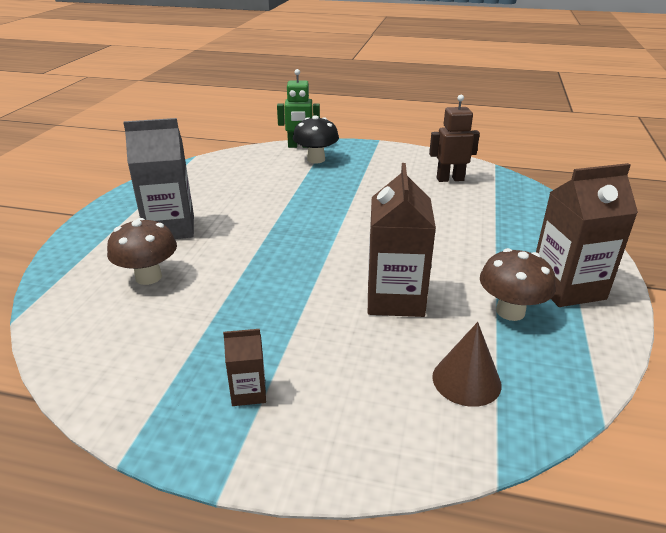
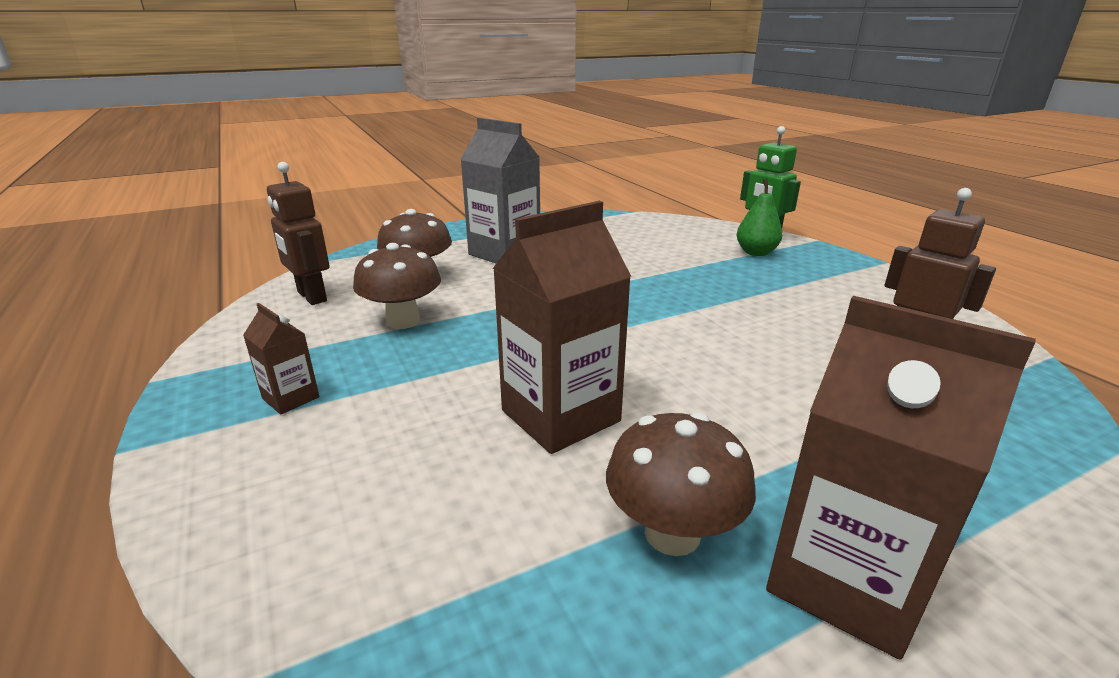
camera: 50 degrees right, 5 degrees down
(94, 336) = (311, 297): none -> brown robot
(207, 308) = (403, 321): none -> brown mushroom
(316, 159) = (756, 252): black mushroom -> green pear
(466, 380) = (447, 554): brown cone -> none

